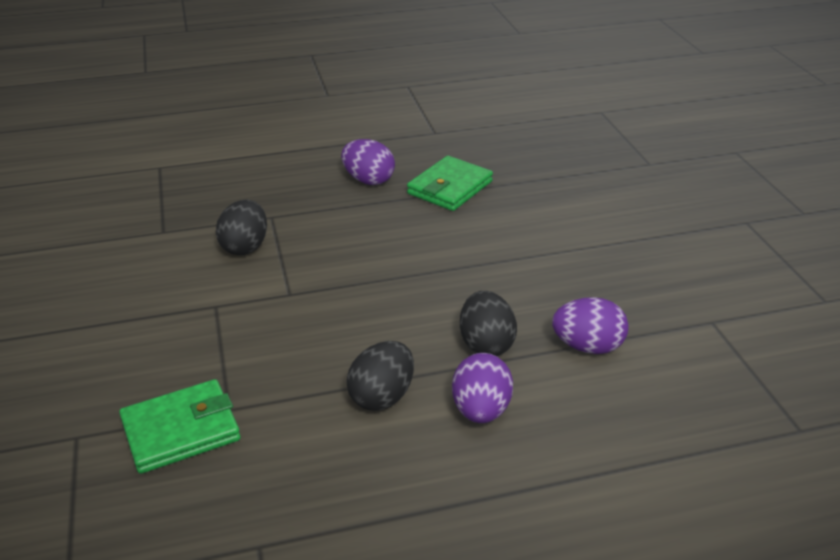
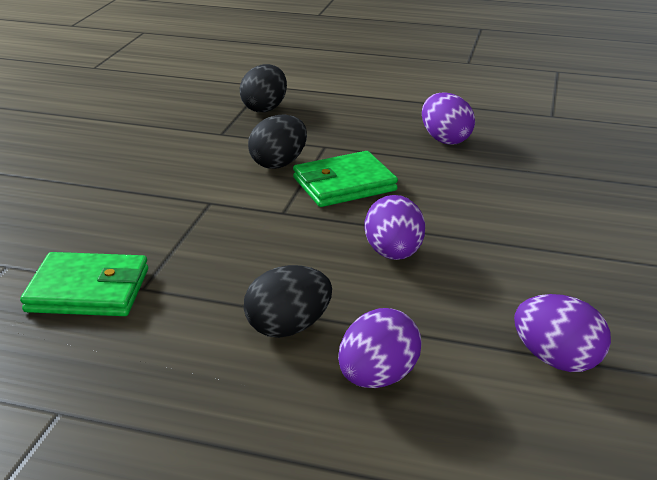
camera: 30 degrees right, 5 degrees down
(411, 301) = (393, 254): none -> purple egg
(450, 188) = (526, 166): green wallet -> green wallet (344, 184)
(486, 344) = (439, 318): black egg -> black egg (265, 108)

